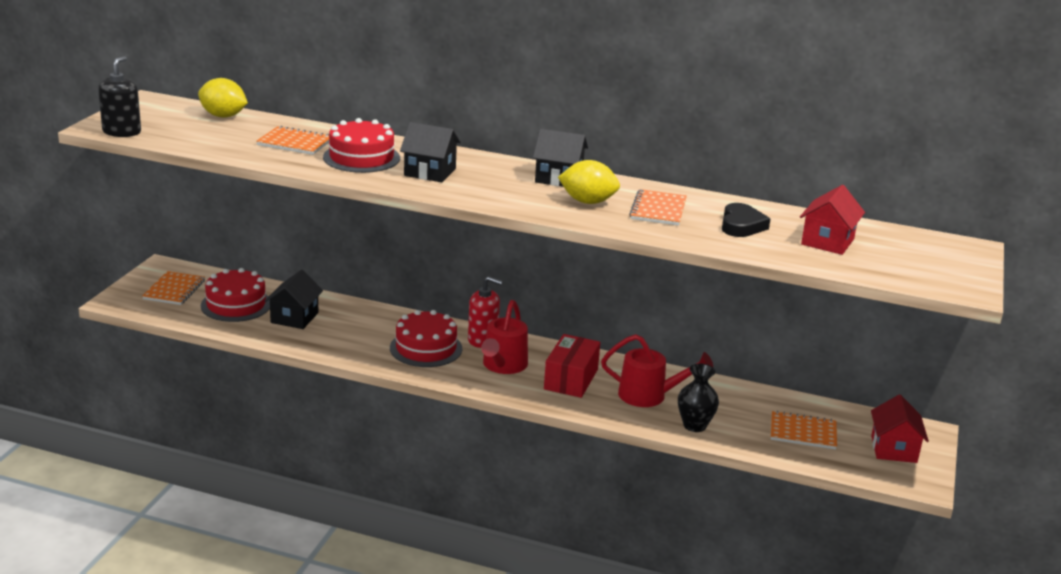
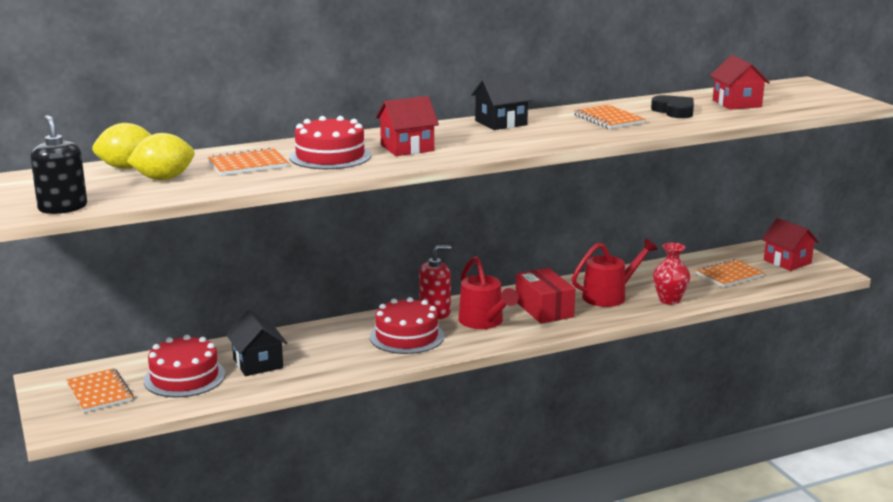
camera: 40 degrees left, 5 degrees down
(430, 172) = (407, 148): black house -> red house
(587, 202) = (557, 129): yellow lemon -> yellow lemon (164, 179)
(694, 425) = (669, 300): black vase -> red vase

